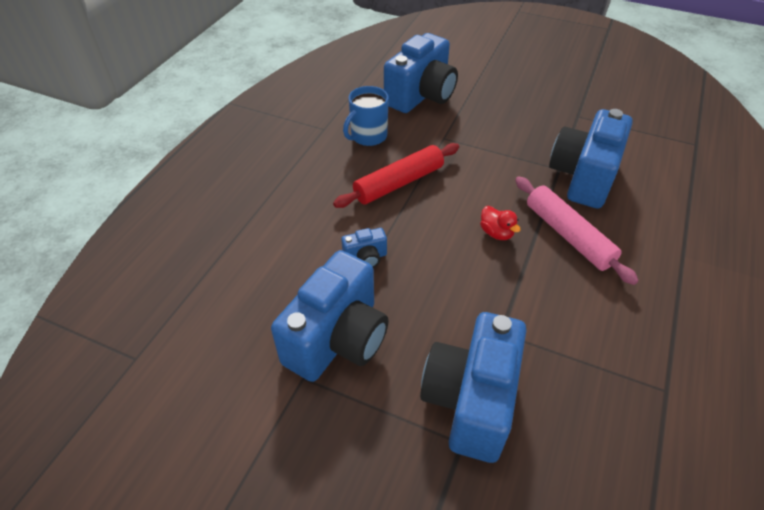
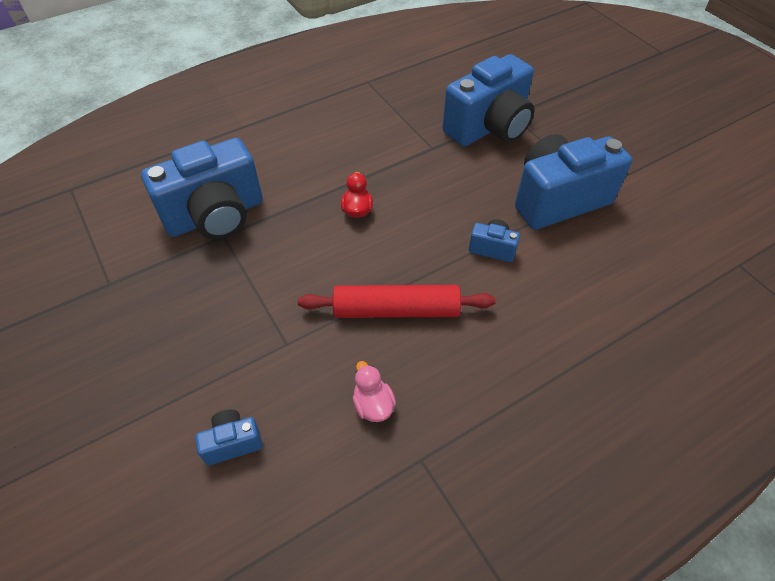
camera: 145 degrees left, 5 degrees up
(368, 136) = (373, 405): blue mug -> pink duck
(421, 96) = (232, 442): blue camera -> blue camera, size x0.44
(568, 235) = (303, 178): pink rolling pin -> none

